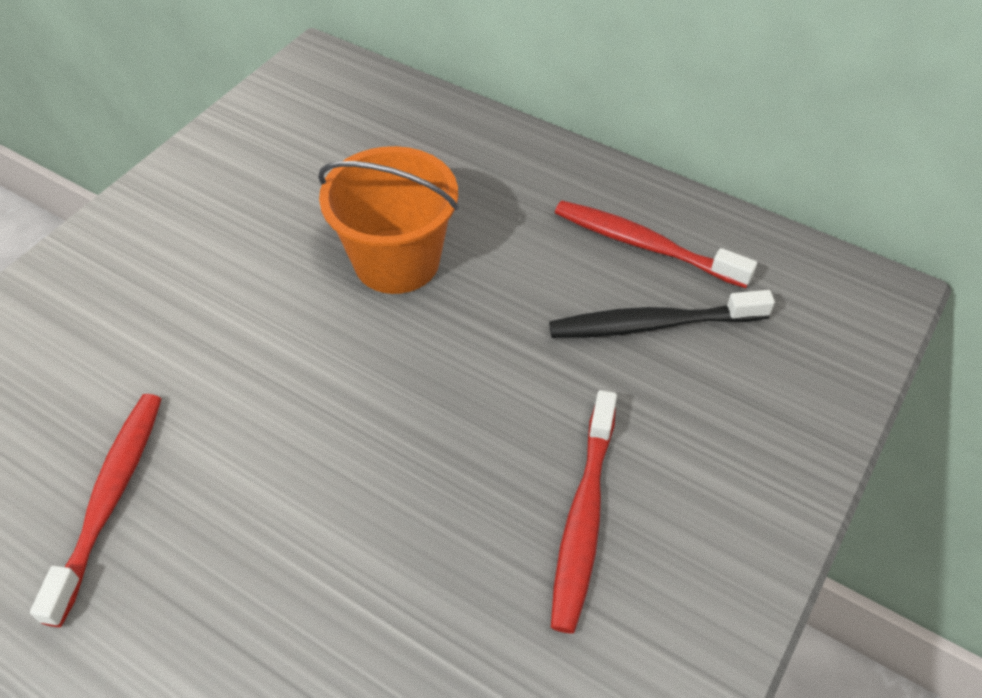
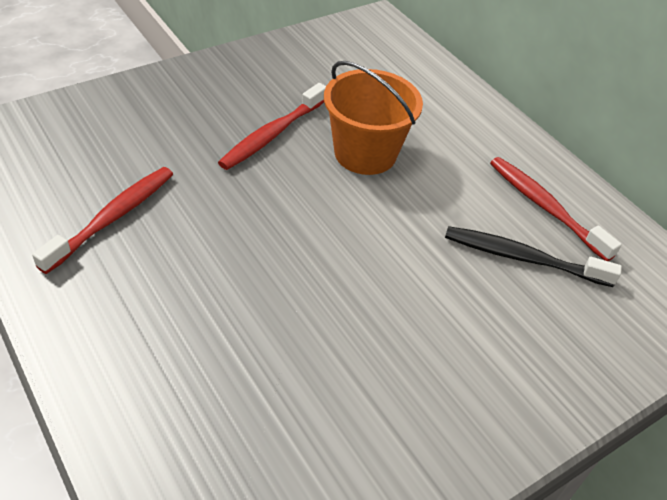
camera: 20 degrees right, 5 degrees down
(584, 517) = (406, 355): red toothbrush -> red toothbrush (273, 134)

